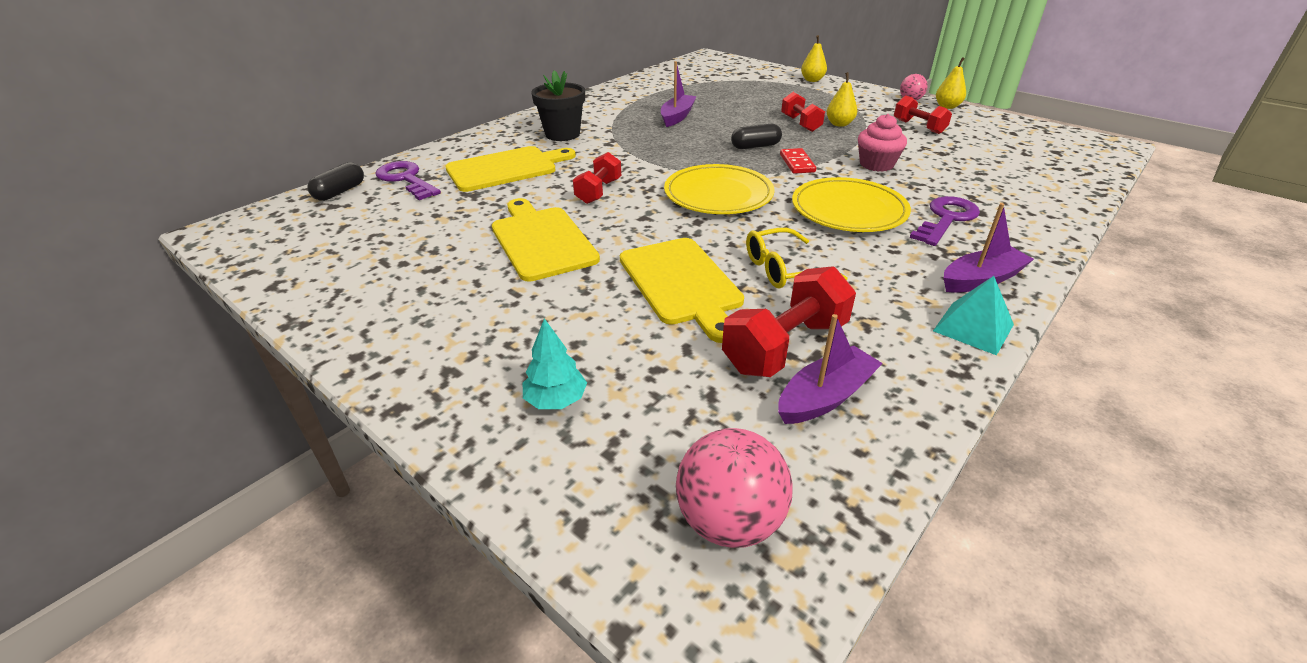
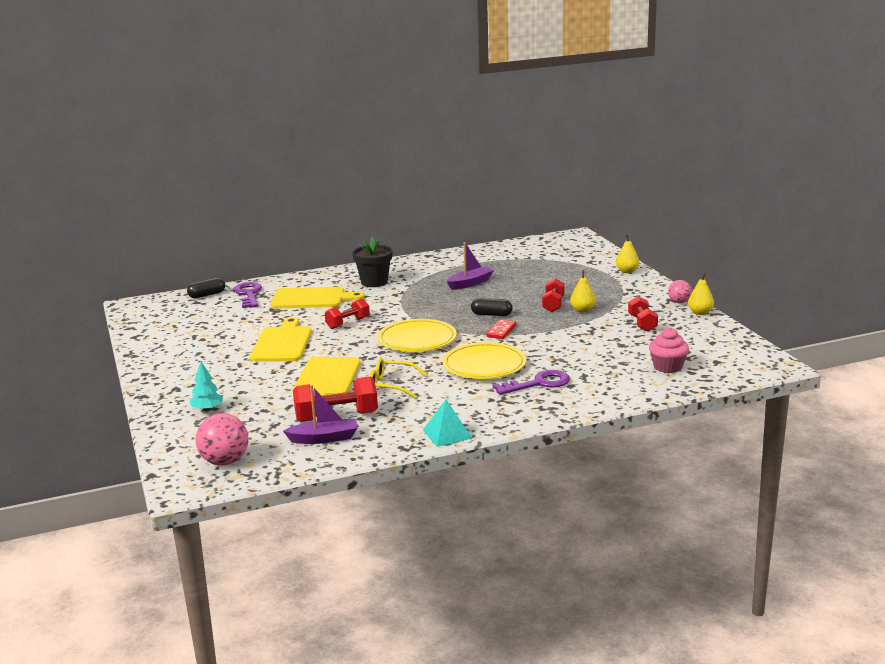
camera: 30 degrees right, 15 degrees down
(876, 164) = (556, 343): pink cupcake -> pink cupcake (668, 367)
(981, 280) = (495, 416): purple boat -> none

